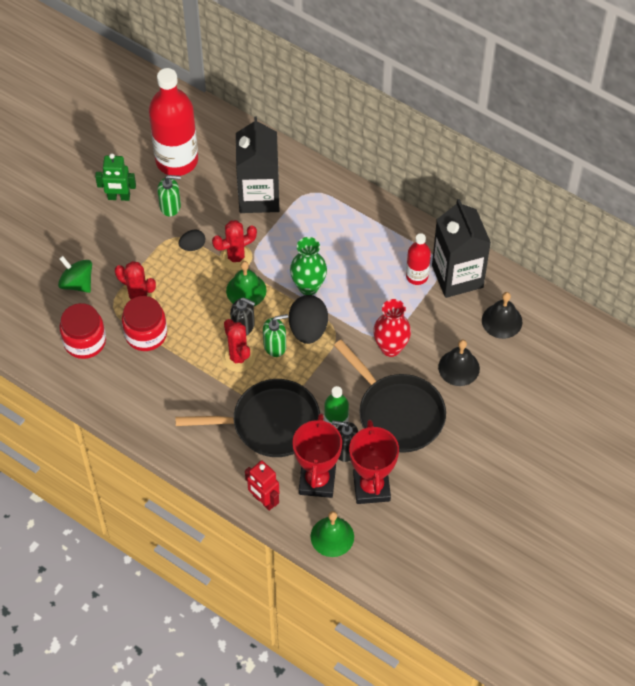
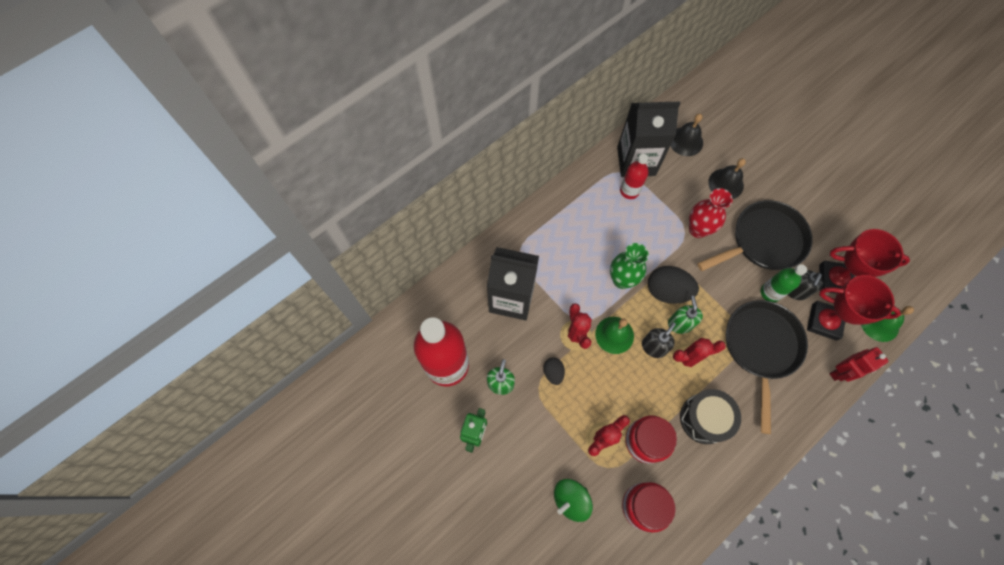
camera: 75 degrees left, 10 degrees up
(180, 381) = (704, 419): none -> black drum

